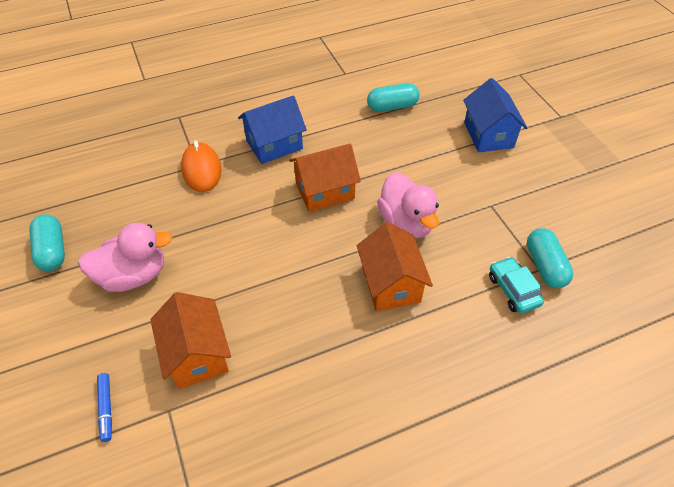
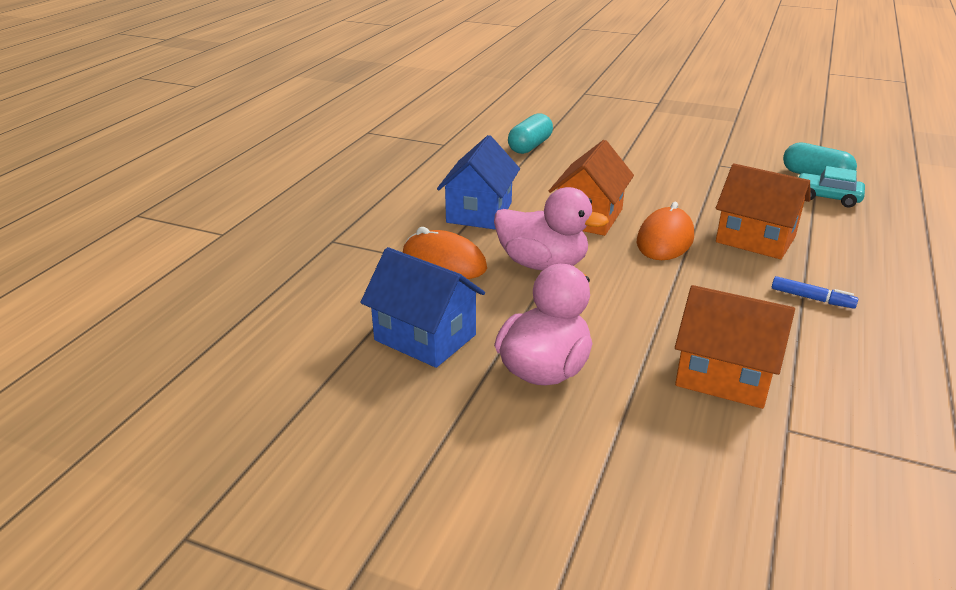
camera: 45 degrees left, 20 degrees down
(52, 250) = (408, 413): turquoise capsule -> none
(106, 408) = (739, 474): blue marker -> blue marker (812, 298)
(336, 241) = (665, 240): none -> orange mouse
(406, 222) = (688, 202): pink duck -> pink duck (542, 264)
(488, 135) = (635, 131): blue house -> blue house (425, 337)

